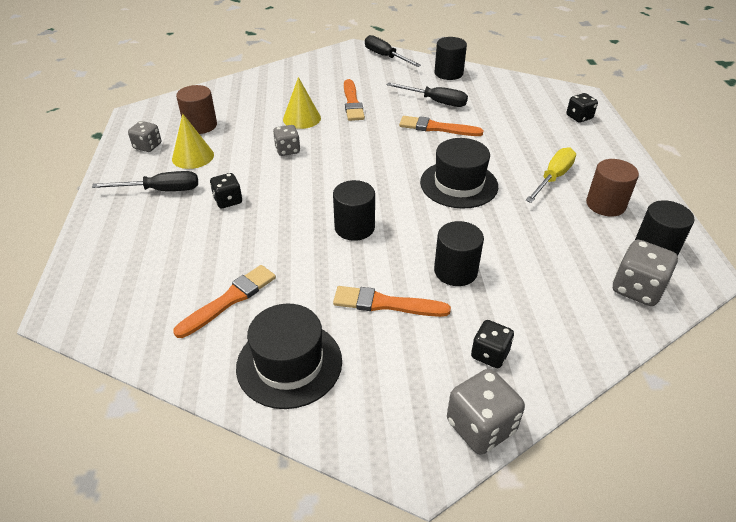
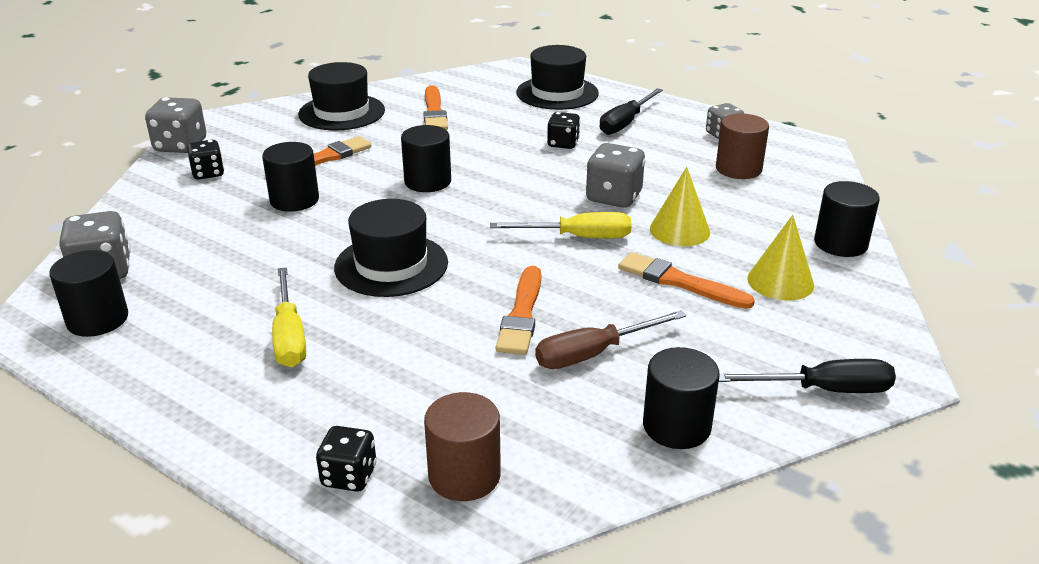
camera: 130 degrees right, 10 degrees down
(120, 251) = (557, 93): none -> black hat
(193, 156) = (670, 149): yellow cone -> yellow cone (780, 281)
(262, 78) = (840, 243): none -> black cylinder
(287, 150) = (614, 197): grey dice -> grey dice, size x1.53
(349, 142) = (578, 237): none -> yellow screwdriver
(435, 102) = (593, 354): black screwdriver -> brown screwdriver
(437, 128) = (522, 314): orange brush -> orange brush turned 135 degrees clockwise
(605, 204) = (191, 339): brown cylinder -> brown cylinder (464, 475)

